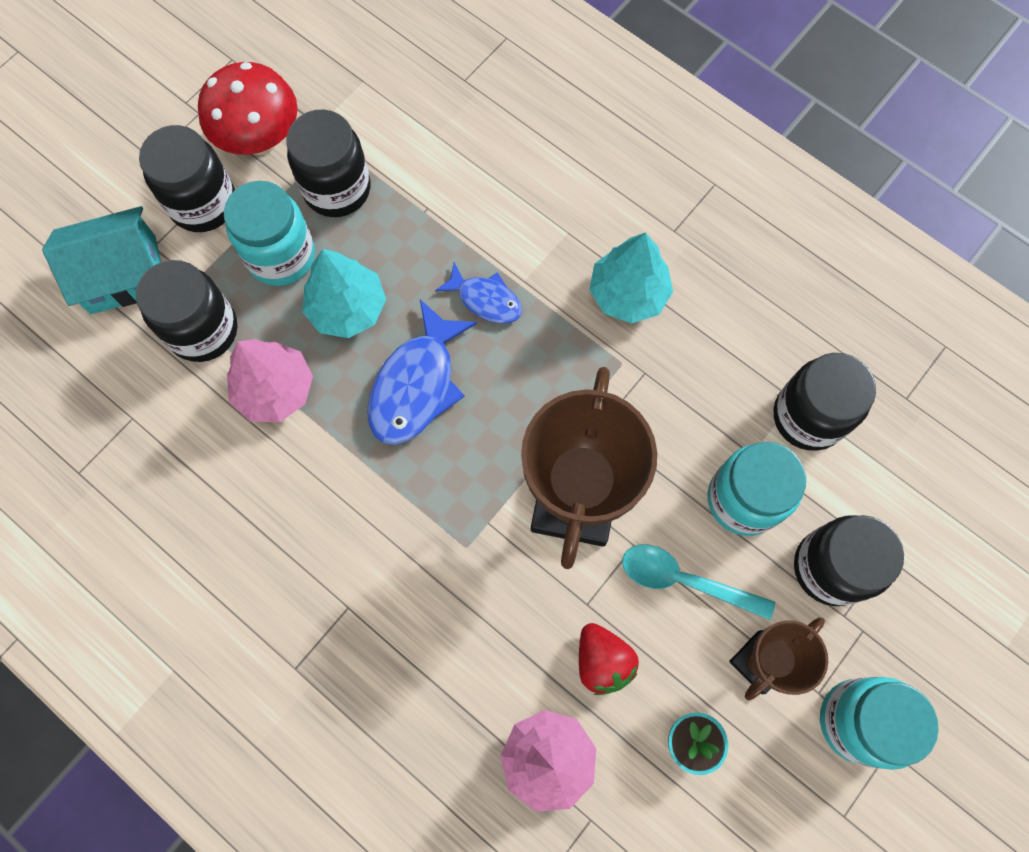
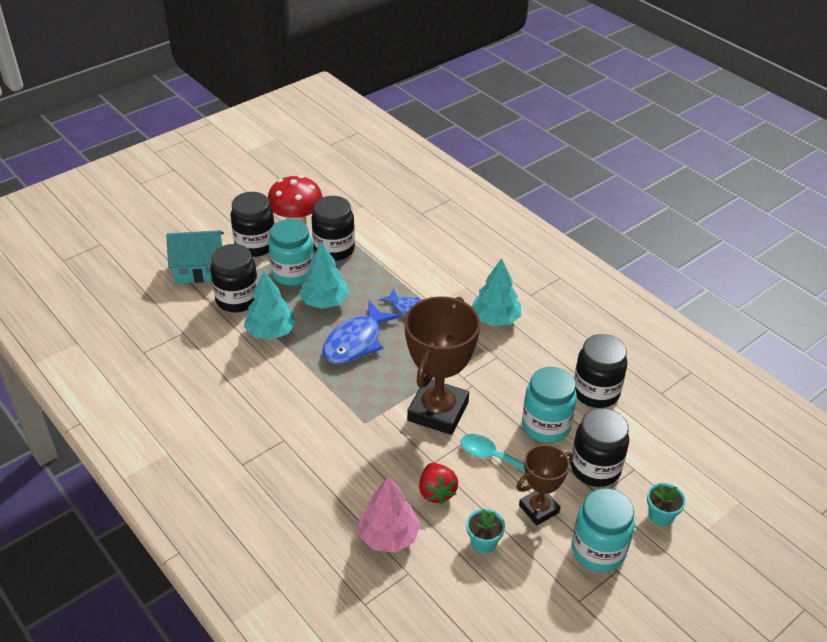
camera: 10 degrees right, 30 degrees down
(275, 390) = (271, 332): pink tree -> turquoise tree
(938, 637) = (660, 516): none -> turquoise flower pot

